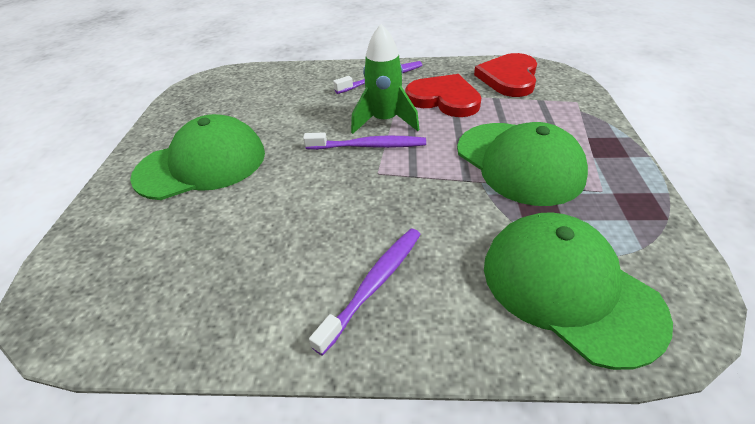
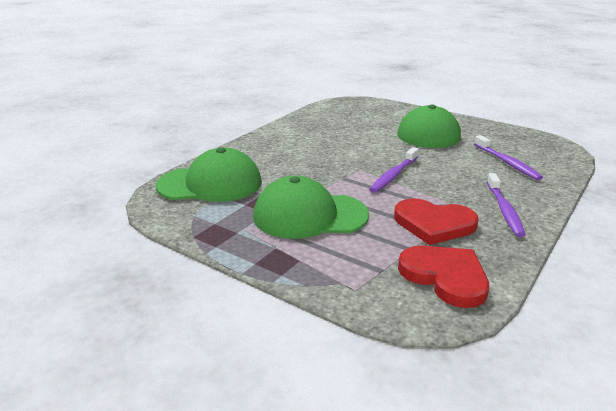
camera: 120 degrees right, 15 degrees down
(374, 284) = (280, 148): purple toothbrush -> purple toothbrush (507, 163)
(384, 121) = (422, 189): green rocket -> none
(444, 99) = (434, 224): red heart -> red heart turned 45 degrees clockwise

